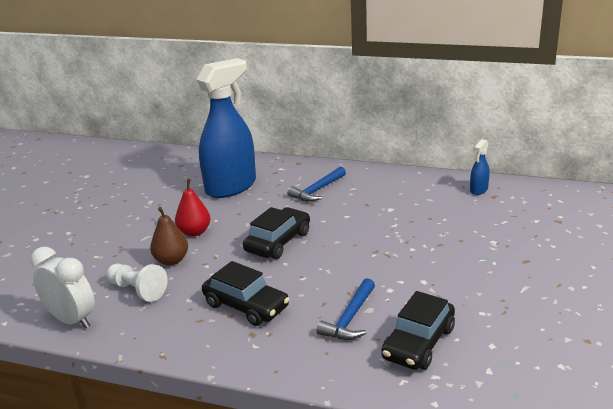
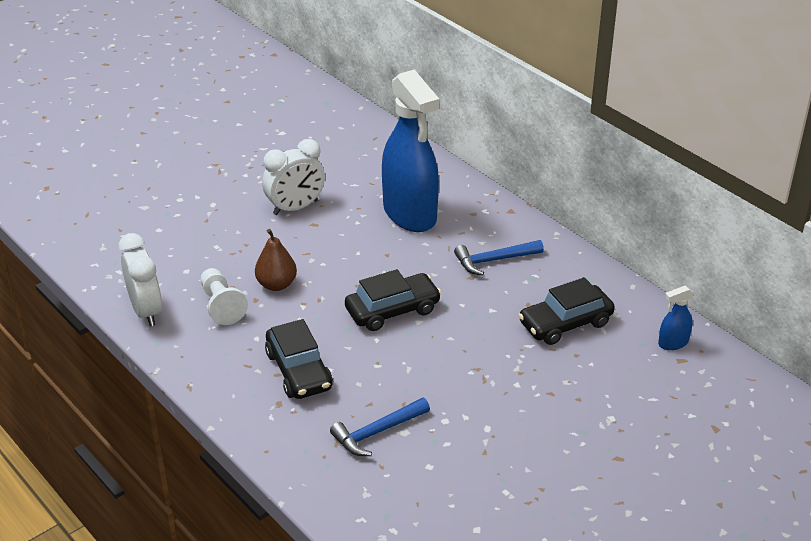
camera: 30 degrees right, 10 degrees up
(140, 212) = (295, 208): none -> white clock
(194, 232) = (325, 259): red pear -> none
(231, 187) = (410, 214): blue spray bottle -> blue spray bottle turned 75 degrees clockwise
(418, 343) = (412, 490): black car -> black car (565, 323)

